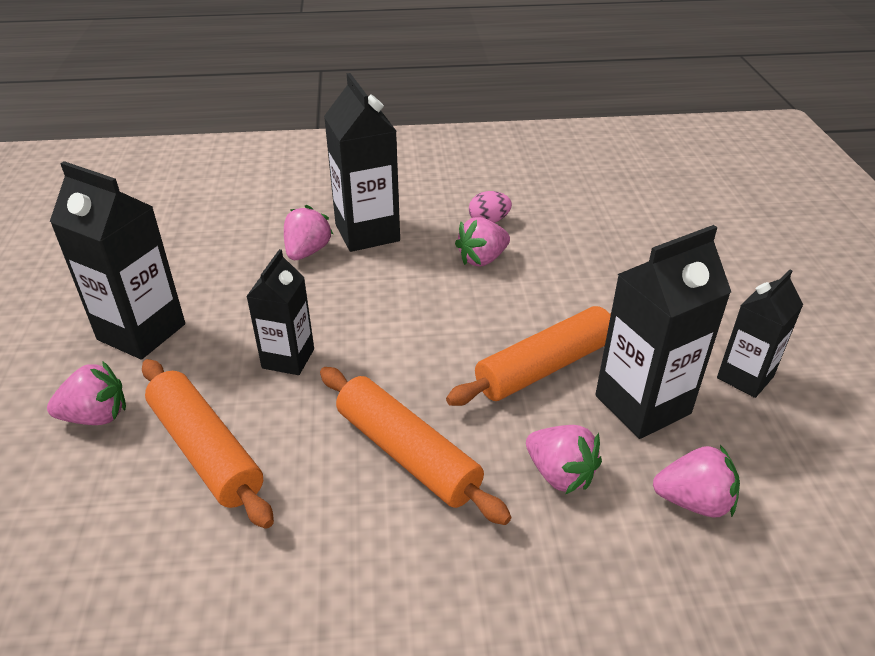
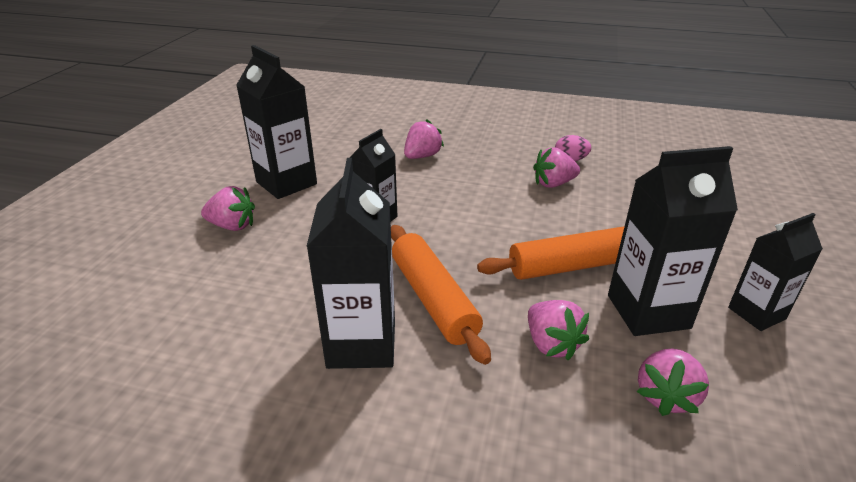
camera: 20 degrees right, 5 degrees down
(206, 450) = (291, 262): orange rolling pin -> none
(367, 233) = (471, 152): black carton -> black carton (361, 344)
(693, 501) = (665, 396): pink strawberry -> pink strawberry turned 90 degrees clockwise

